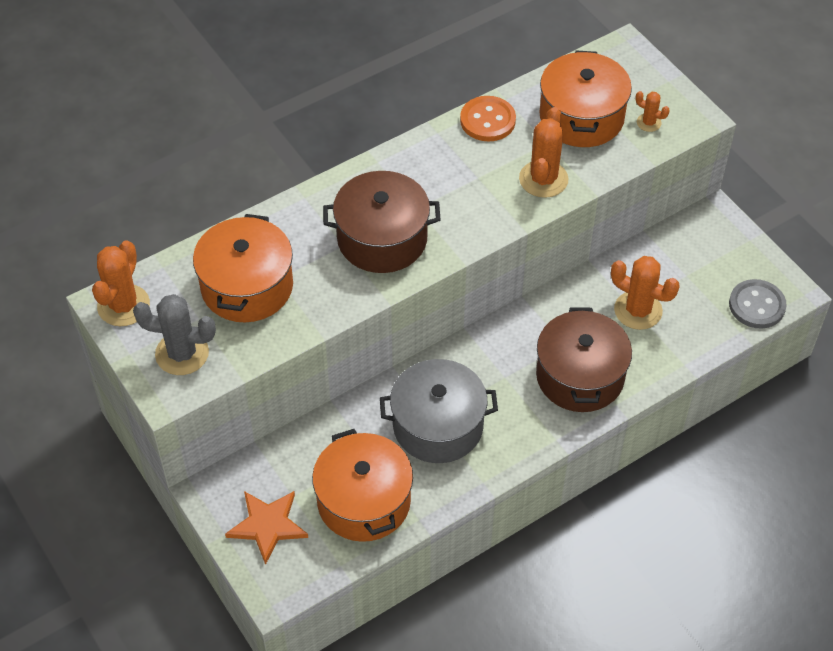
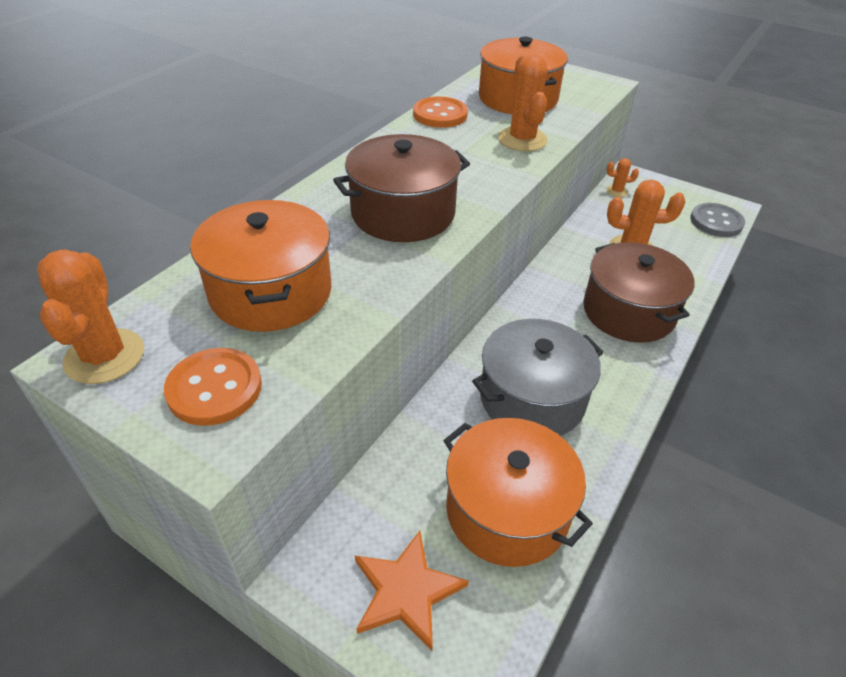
camera: 25 degrees left, 10 degrees down
(182, 353) = (214, 388): grey cactus -> orange button
(648, 123) = (574, 92): orange cactus -> orange cactus (617, 191)

